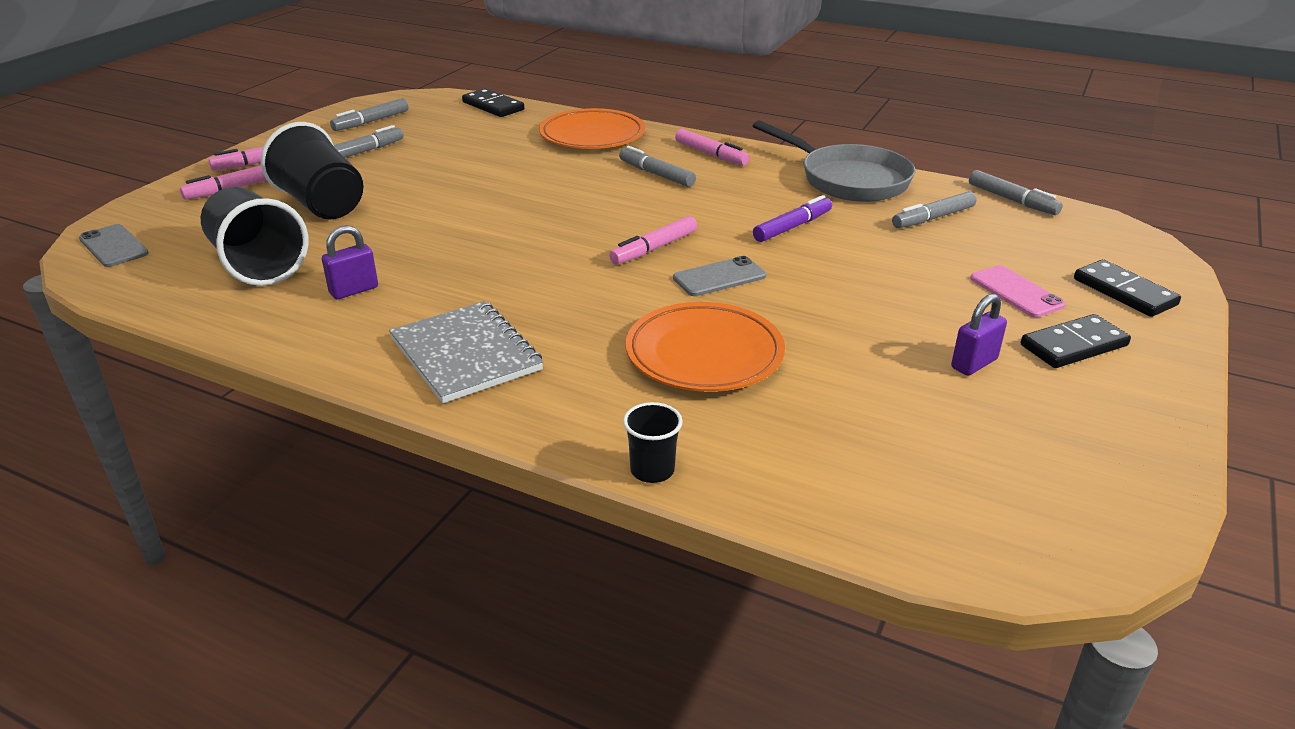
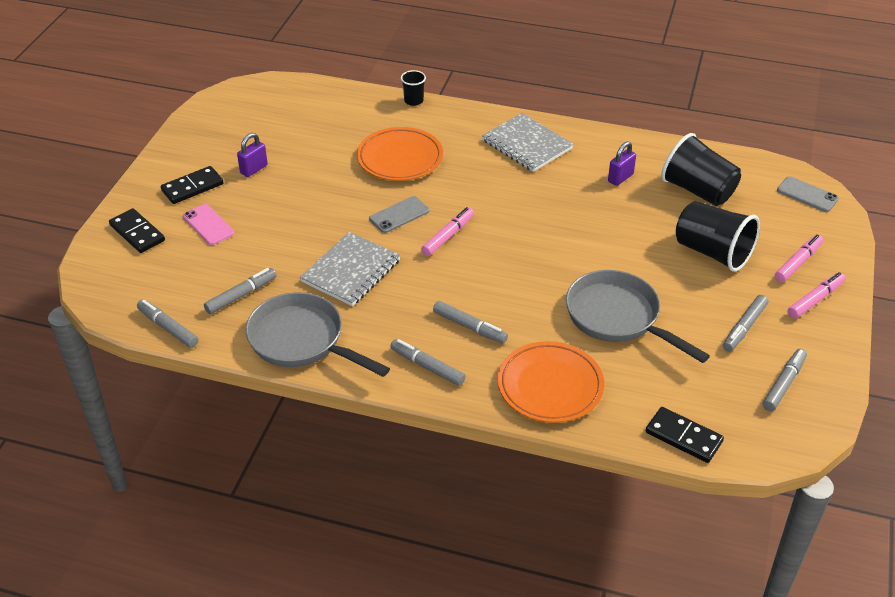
camera: 170 degrees right, 10 degrees up
(488, 168) = (618, 318): none -> grey pan
(711, 154) = (427, 366): pink marker -> grey marker
(792, 227) = (351, 271): purple marker -> grey notebook

